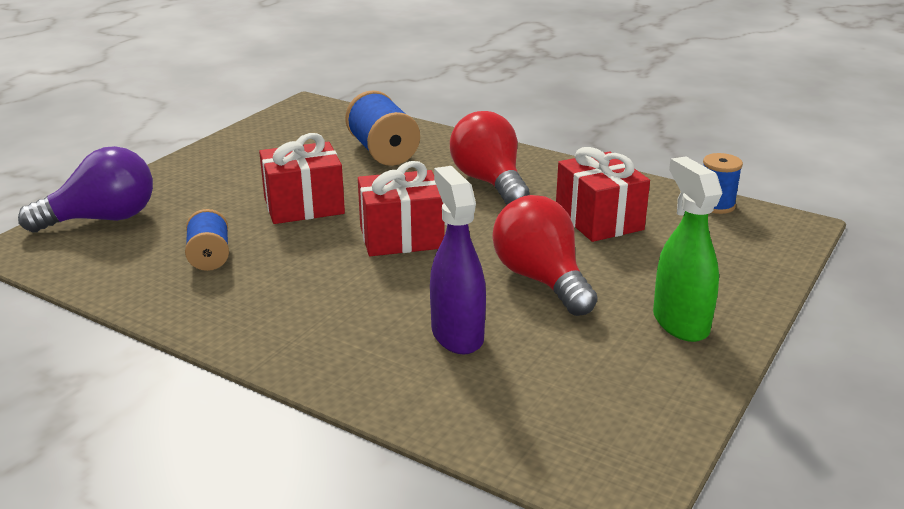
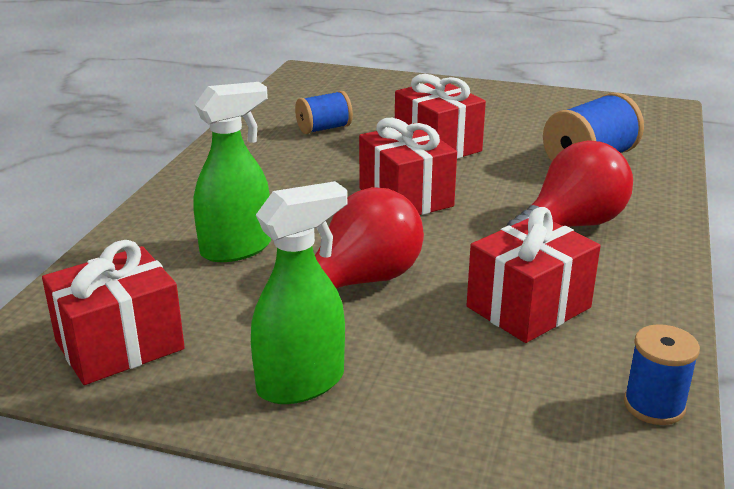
camera: 75 degrees right, 0 degrees up
(102, 219) = (362, 84): purple light bulb -> none
(457, 334) = (237, 249): purple spray bottle -> green spray bottle
(611, 412) = (119, 345): none -> red gift

